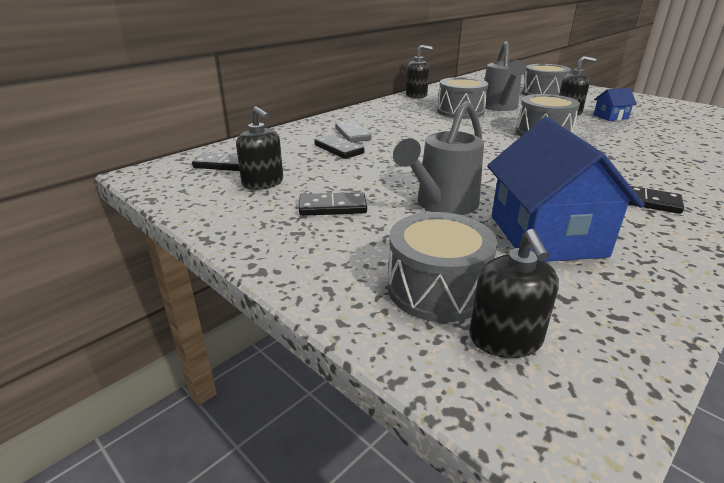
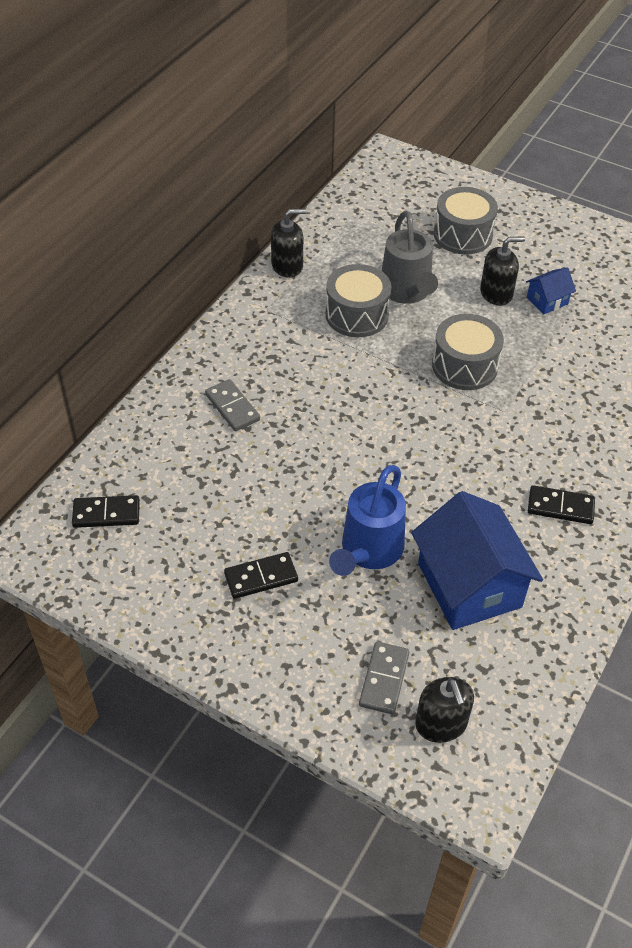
camera: 15 degrees left, 20 degrees up
(263, 183) = (169, 544): black soap dispenser -> none
(339, 149) = (228, 451): black domino -> none
(437, 289) = (384, 679): grey drum -> grey domino
(442, 205) = (368, 552): grey watering can -> blue watering can

